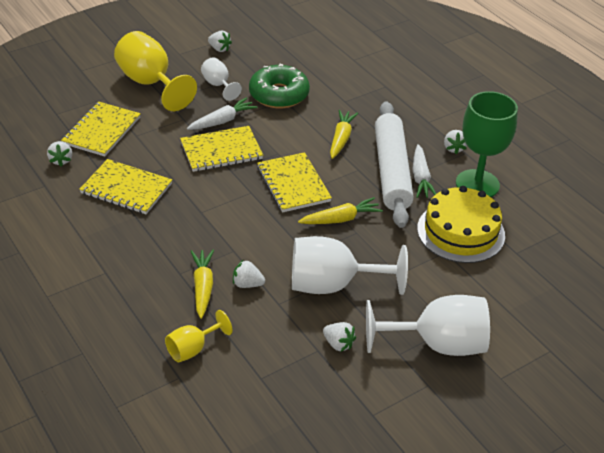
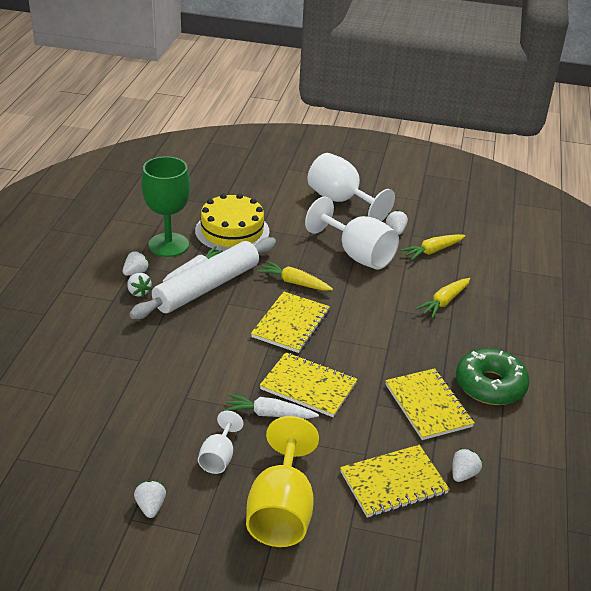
camera: 135 degrees left, 5 degrees down
(193, 349) = (487, 276): yellow goblet -> none
(247, 284) = (411, 286): white strawberry -> white strawberry (138, 292)
(279, 95) = (181, 406): green donut -> green donut (490, 385)
(341, 139) = (200, 331): yellow carrot -> yellow carrot (433, 251)

